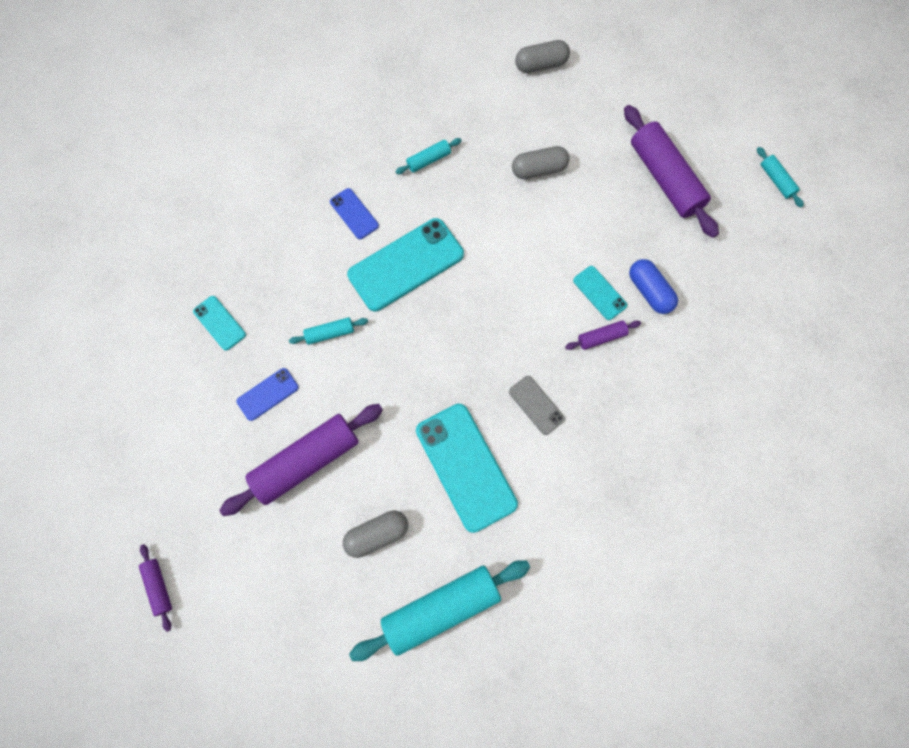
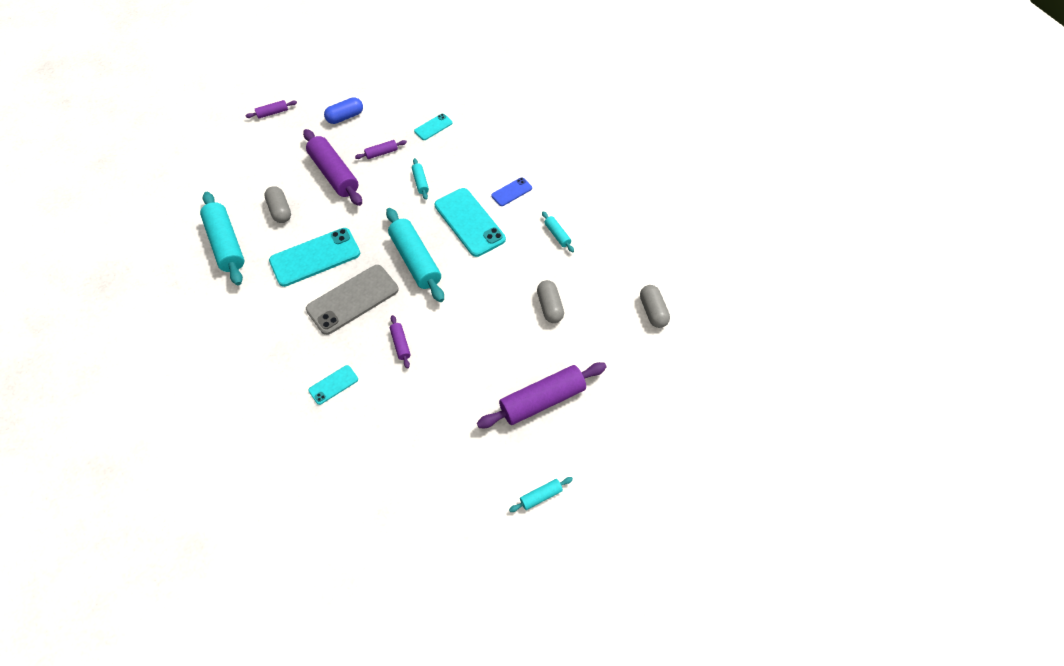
camera: 90 degrees right, 15 degrees down
(268, 394) = (381, 153): blue phone -> purple rolling pin
(470, 329) = (415, 260): none -> turquoise rolling pin
(536, 405) = (353, 299): grey phone -> grey phone, size x2.00
(599, 293) = (438, 345): turquoise phone -> turquoise phone (333, 385)
(649, 291) = (437, 380): blue capsule -> blue capsule (345, 117)

